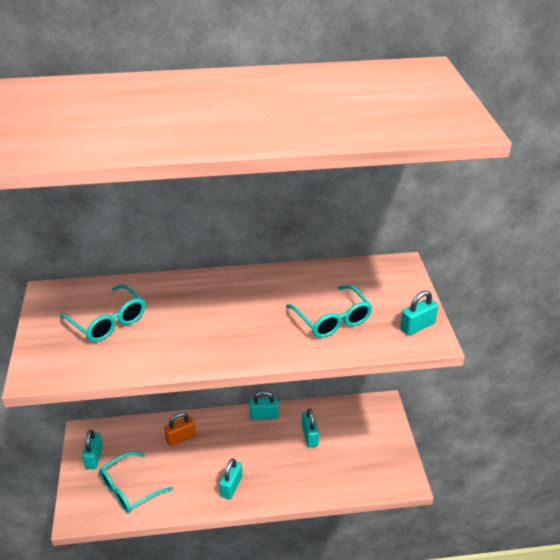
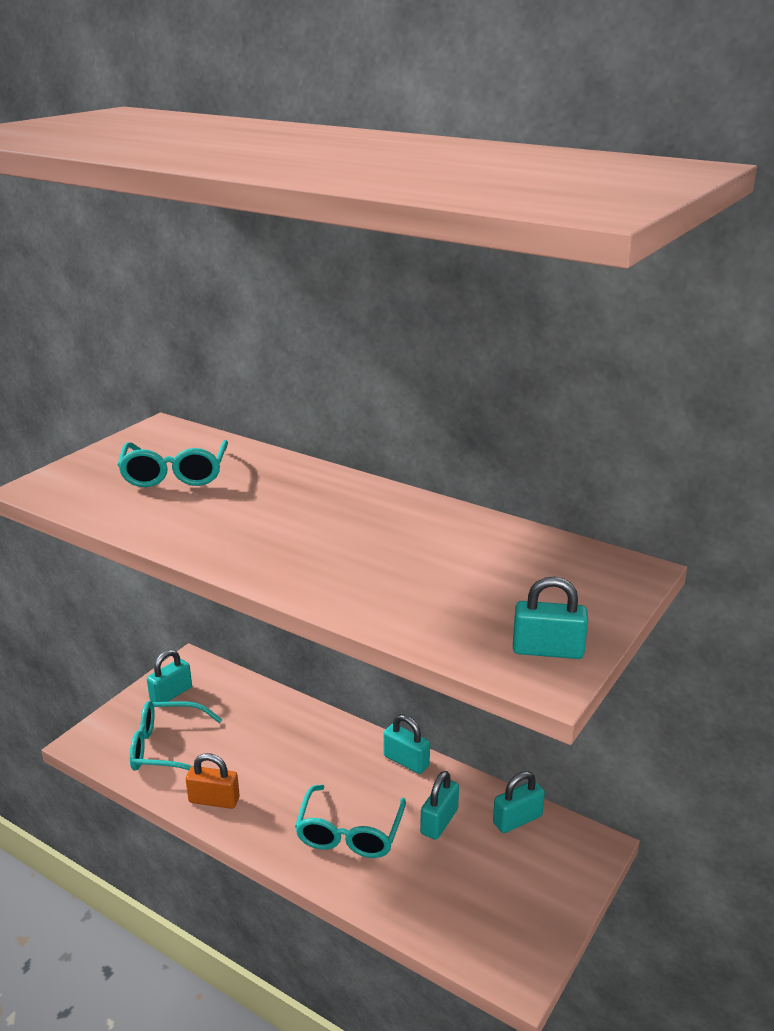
camera: 40 degrees right, 10 degrees down
(181, 438) = (280, 728): orange padlock -> orange padlock (214, 800)
(231, 486) = (274, 818): turquoise padlock -> turquoise padlock (517, 820)
(332, 320) = (431, 586): turquoise glasses -> turquoise glasses (349, 833)

